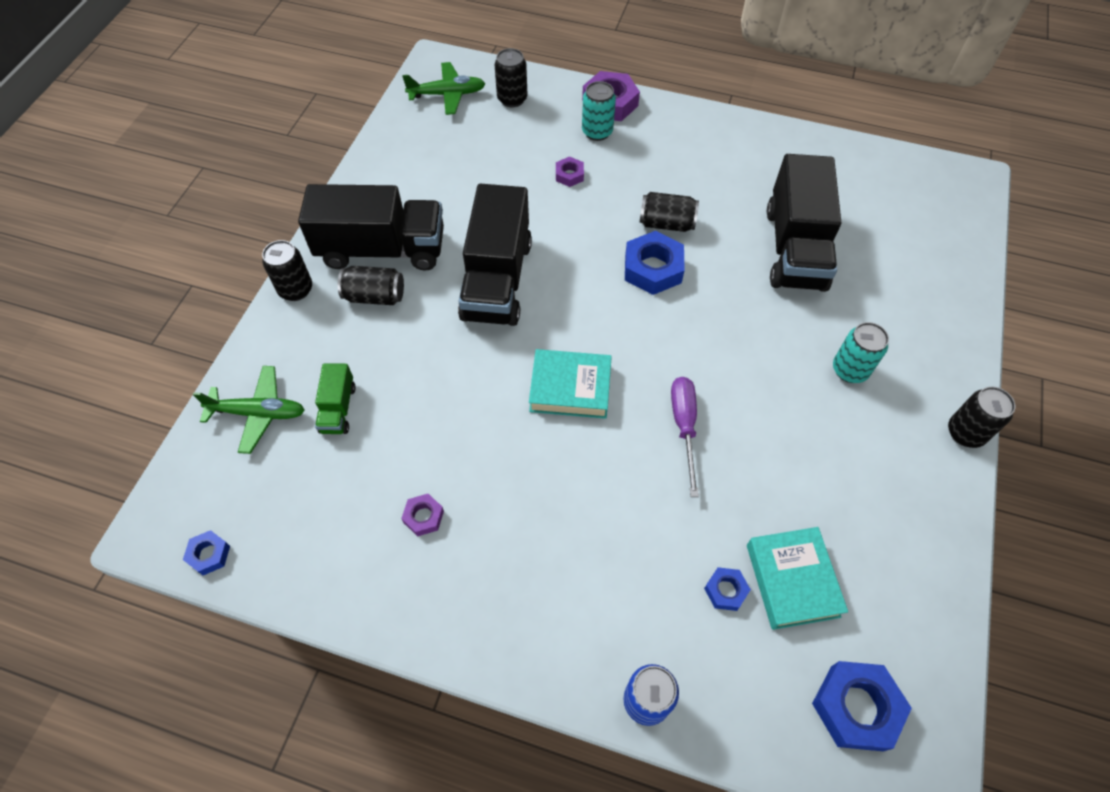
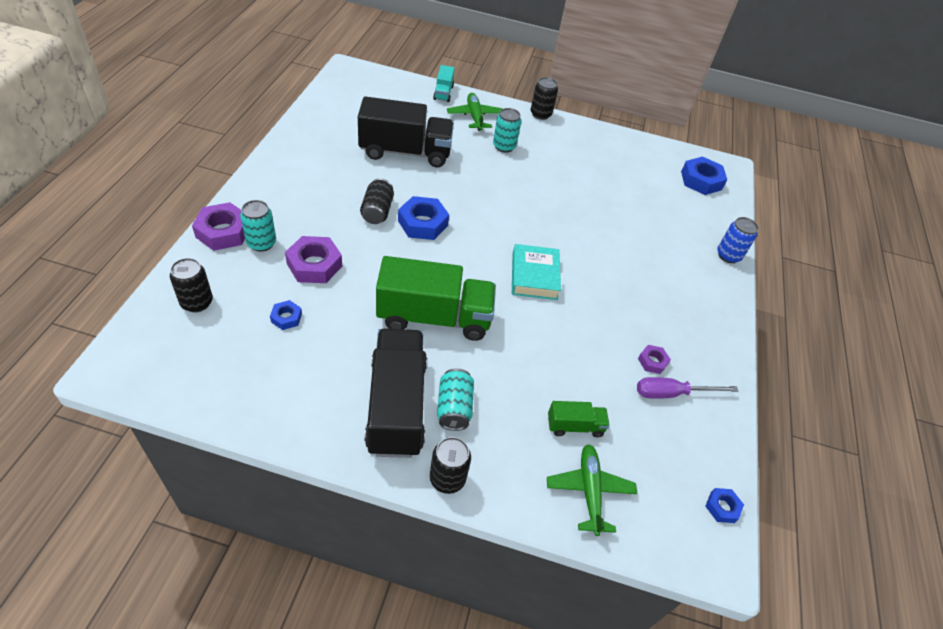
camera: 100 degrees left, 10 degrees down
(375, 296) = (454, 408): black can -> turquoise can
(447, 94) = (173, 358): green plane -> green plane (475, 116)
(497, 280) = (434, 317): black truck -> green truck
(569, 175) = (314, 265): purple nut -> purple nut, size x1.88
(684, 427) = (556, 222): purple screwdriver -> purple screwdriver (672, 393)
(725, 590) = (657, 217): blue nut -> blue nut (286, 317)
(792, 580) = (643, 191): turquoise book -> none
(965, 293) = (443, 93): none -> turquoise truck

